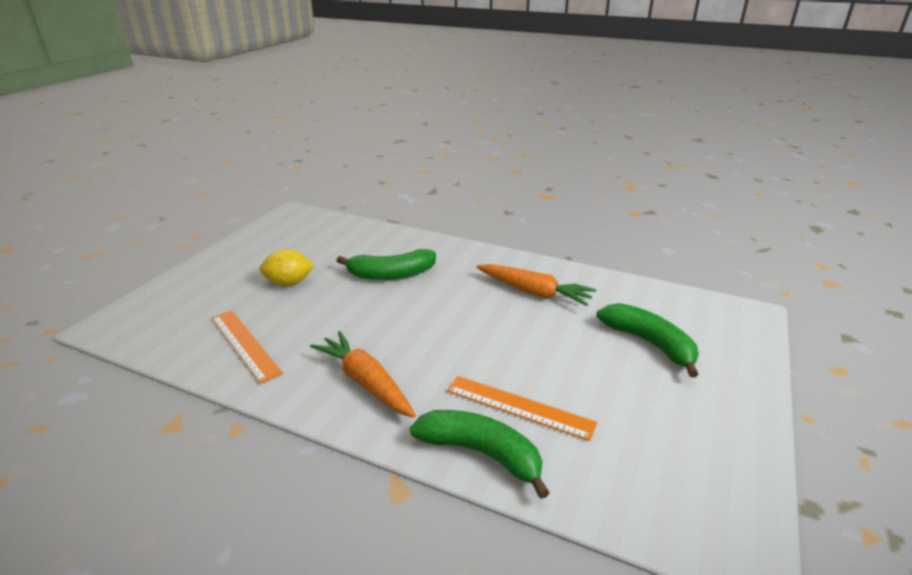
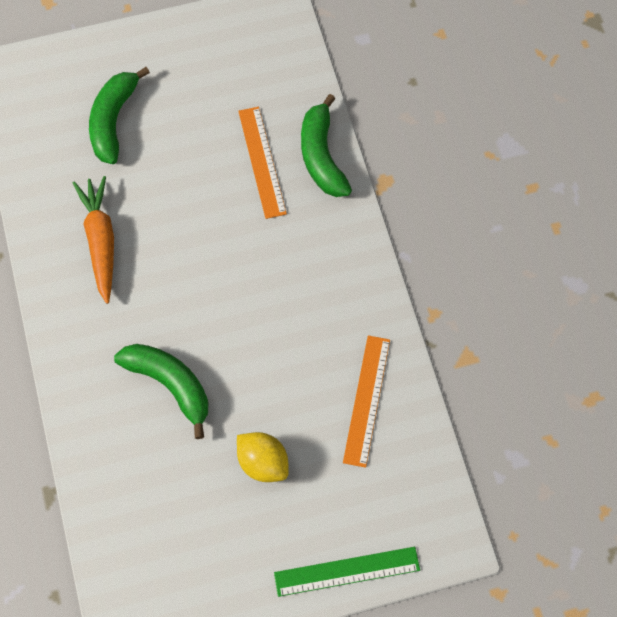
camera: 130 degrees left, 35 degrees up
(182, 280) = (347, 571): none -> green ruler
(365, 382) = (324, 273): orange carrot -> none

